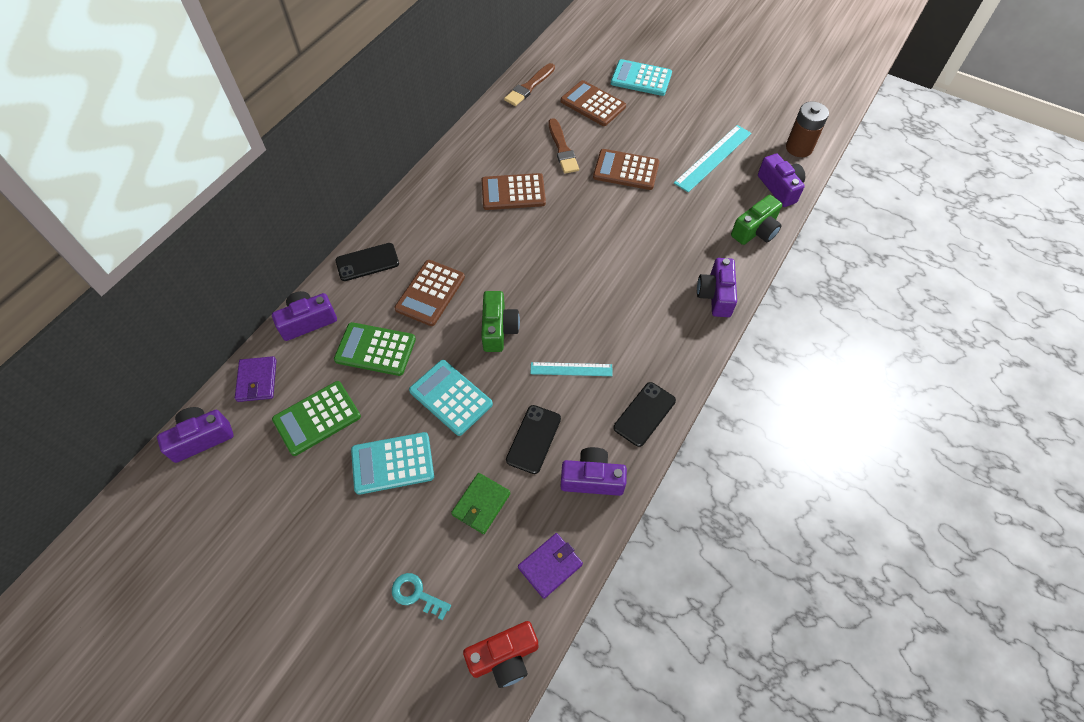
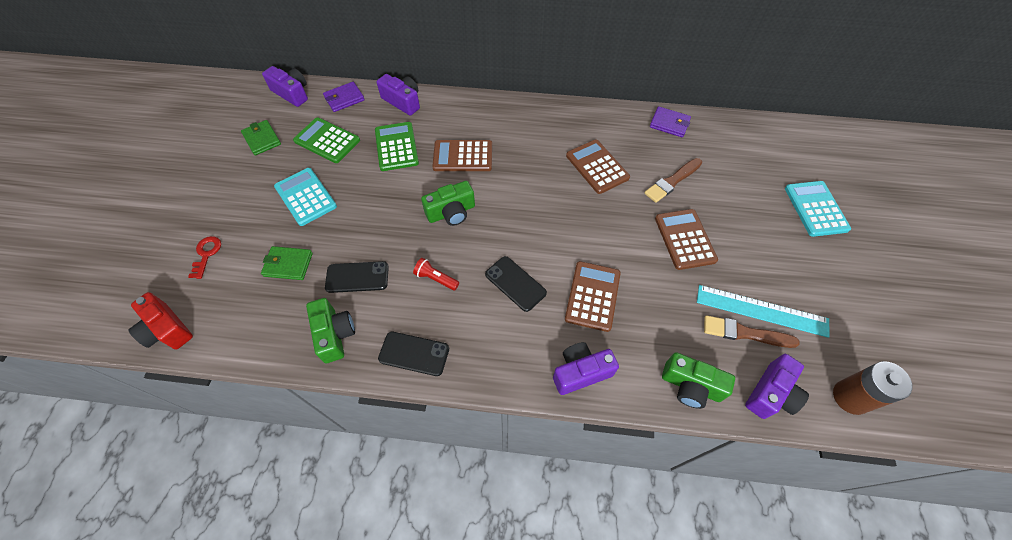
camera: 65 degrees right, 0 degrees up
(263, 493) = (262, 139): none -> green wallet
(367, 262) = (470, 109): black phone -> black phone (515, 283)
(416, 594) = (206, 254): turquoise key -> red key
(451, 397) = (374, 208): turquoise calculator -> none
(529, 86) = (726, 130): brown brush -> brown brush (745, 333)
(550, 566) = (247, 332): purple wallet -> purple wallet (669, 124)
(571, 369) = (436, 278): turquoise ruler -> red flashlight
(592, 479) = (334, 334): purple camera -> green camera
(593, 104) = (746, 183): brown calculator -> brown calculator (593, 296)

